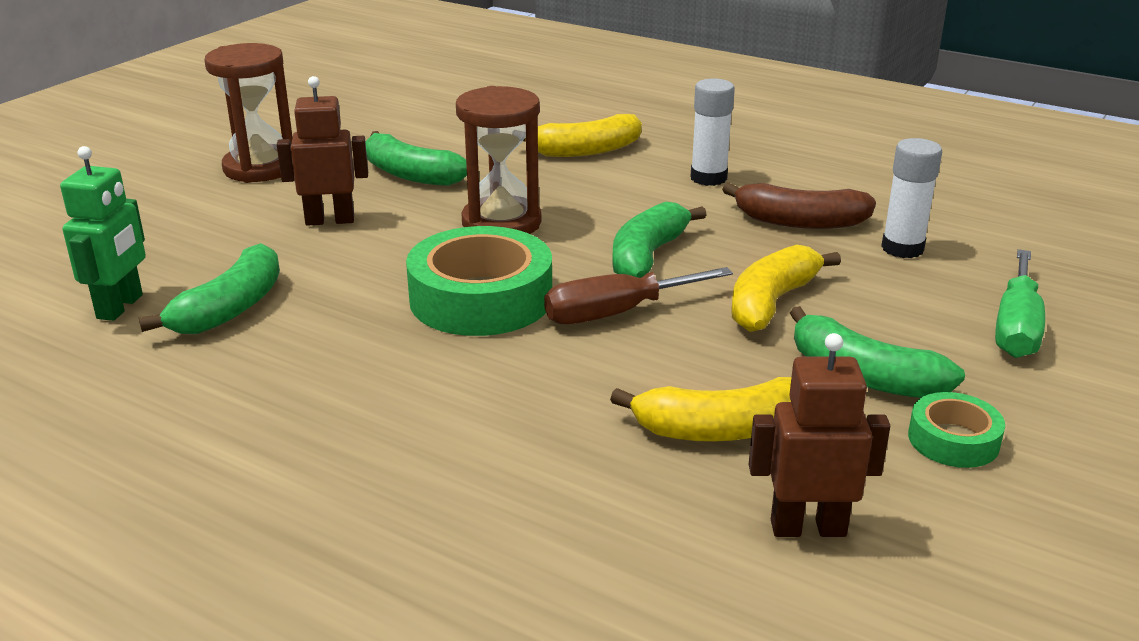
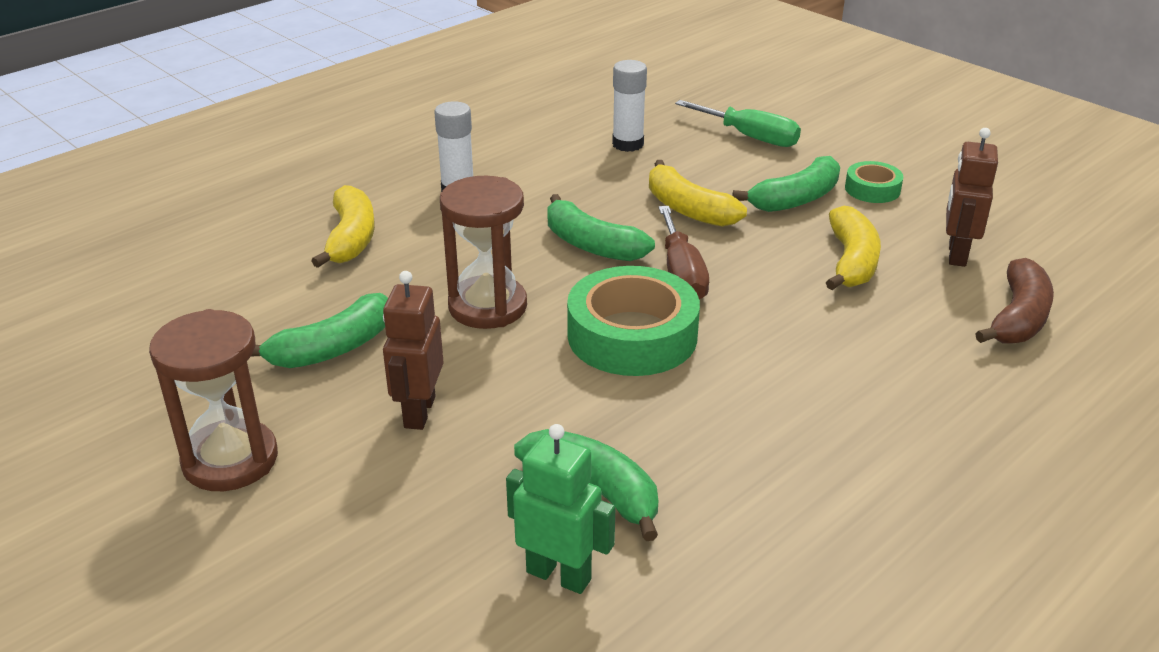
camera: 75 degrees left, 5 degrees up
(799, 222) = (564, 170): brown banana -> brown banana (1018, 318)

